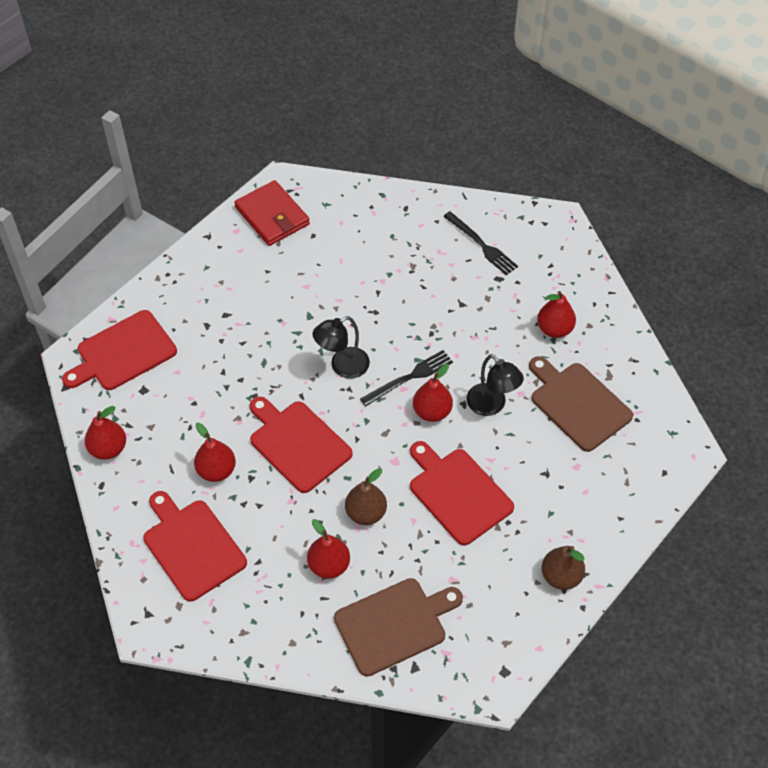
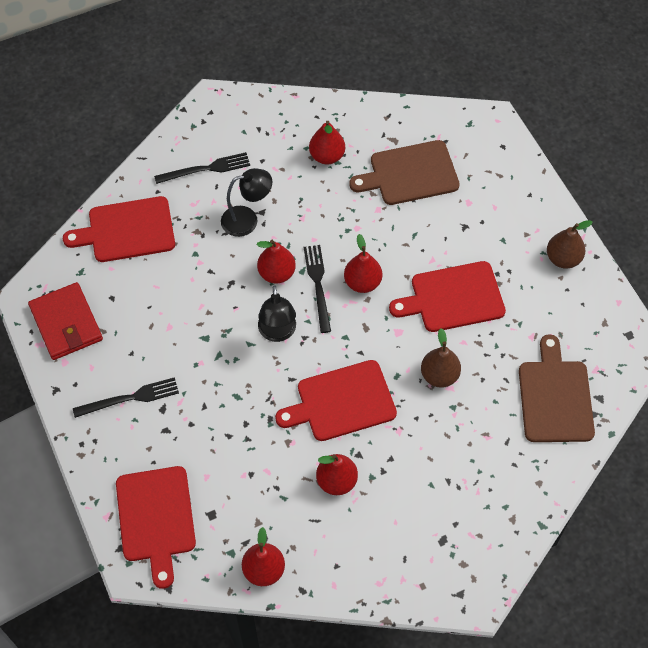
camera: 65 degrees left, 5 degrees up
(192, 546) = (407, 531): red cutting board -> red cutting board (127, 230)
(224, 288) = (130, 398): none -> black fork
(272, 216) = (66, 323): red wallet -> red wallet turned 75 degrees clockwise
(329, 565) = (477, 425): red pear -> red pear (276, 273)
(491, 405) = (379, 236): black lamp -> black lamp (247, 219)

